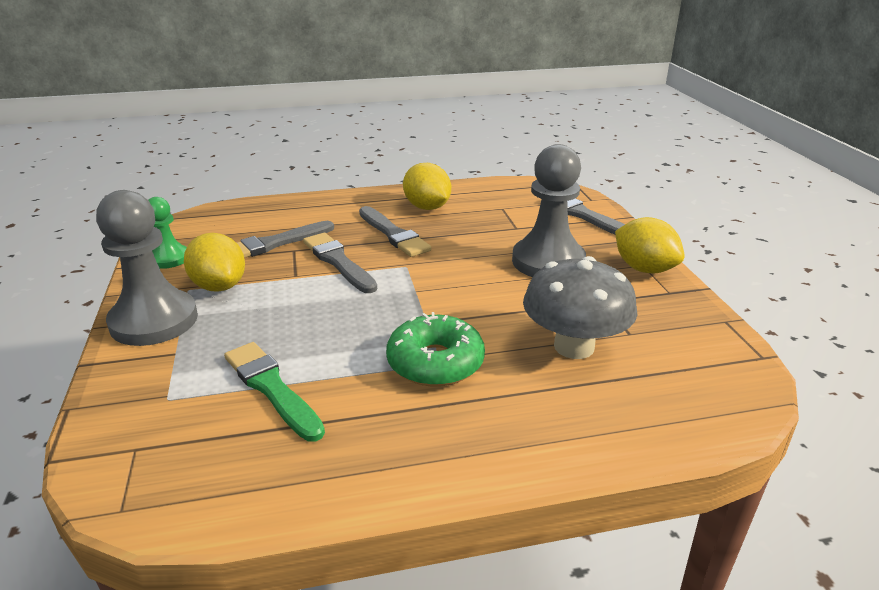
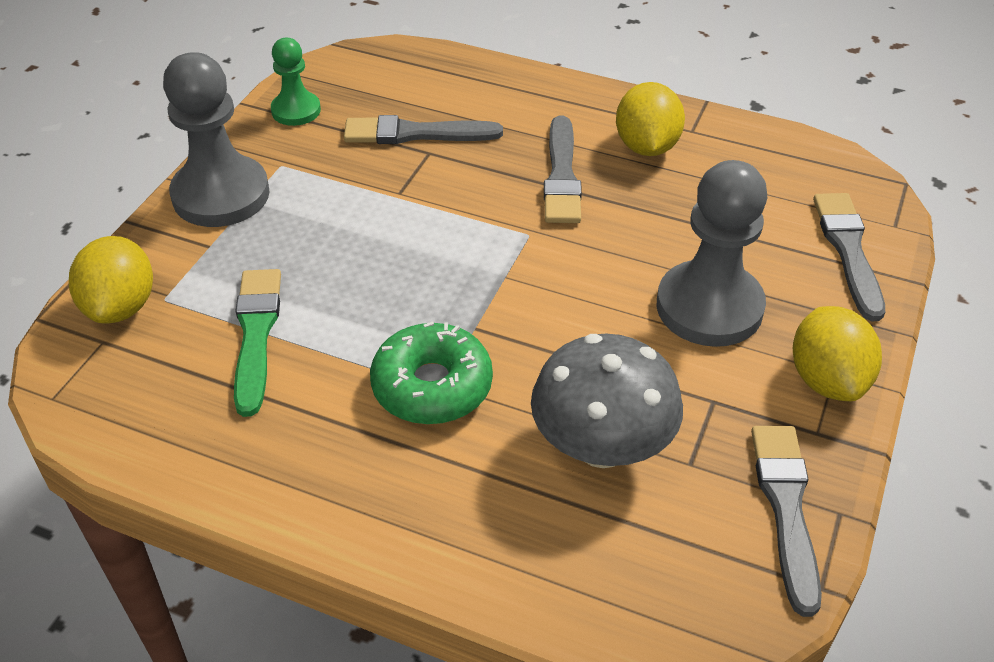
camera: 35 degrees right, 15 degrees up
(219, 286) = (313, 174): yellow lemon -> yellow lemon (121, 306)
(338, 262) = (460, 193): grey brush -> grey brush (786, 508)

